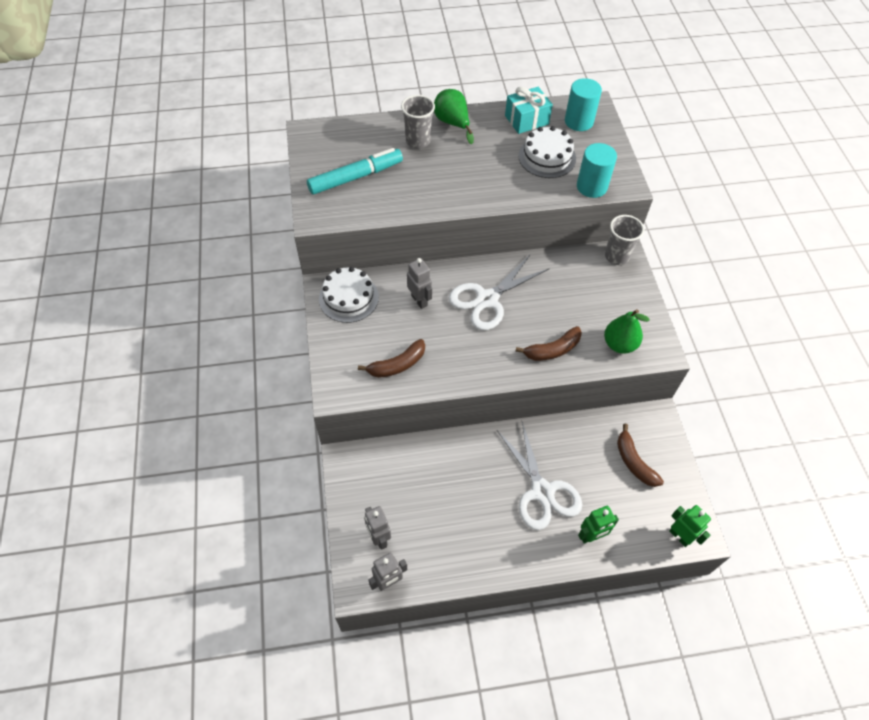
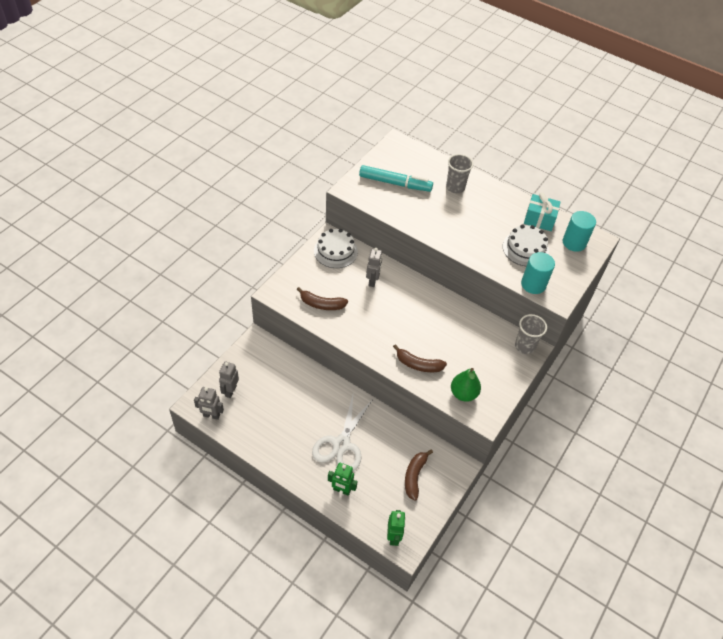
camera: 40 degrees right, 5 degrees down
(452, 123) = (489, 191): green pear -> none
(487, 299) = (412, 309): white scissors -> none

